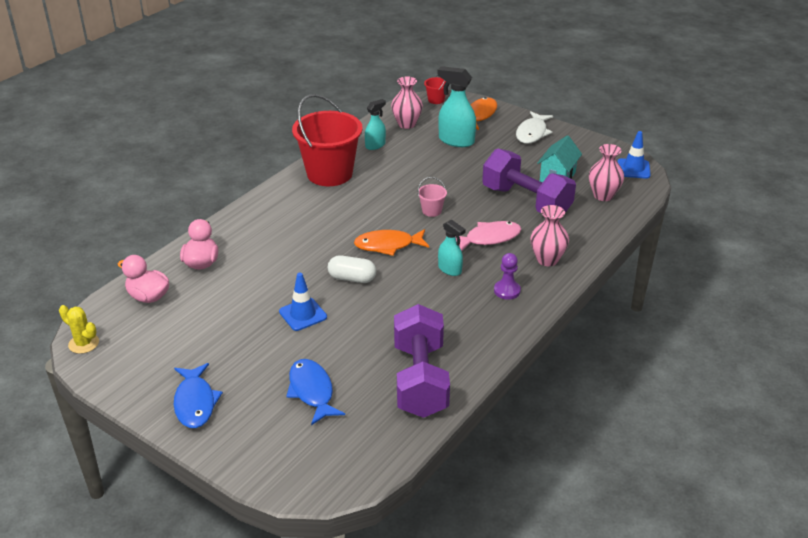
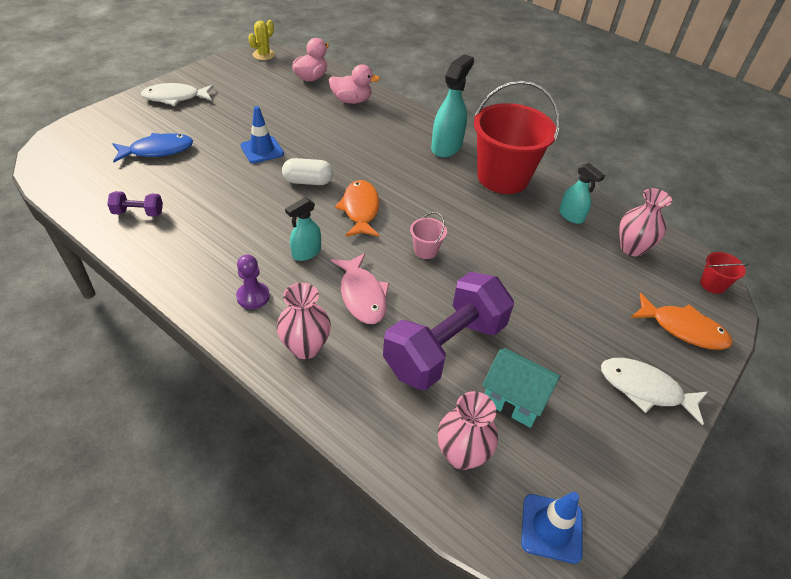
camera: 90 degrees right, 10 degrees up
(195, 402) = (175, 98): blue fish -> white fish
(352, 278) = (308, 181): white capsule -> white capsule turned 75 degrees clockwise
(420, 380) = (138, 213): purple dumbbell -> purple dumbbell, size x0.43
(456, 141) = (599, 292): turquoise spray bottle -> turquoise spray bottle (446, 147)

